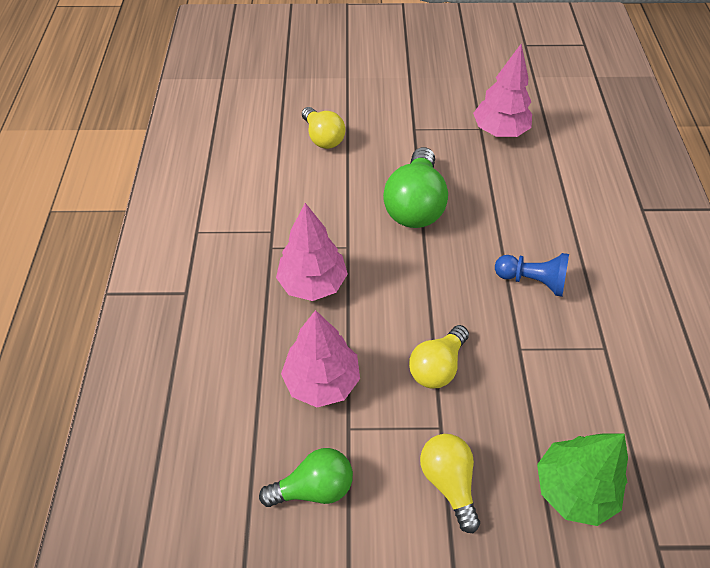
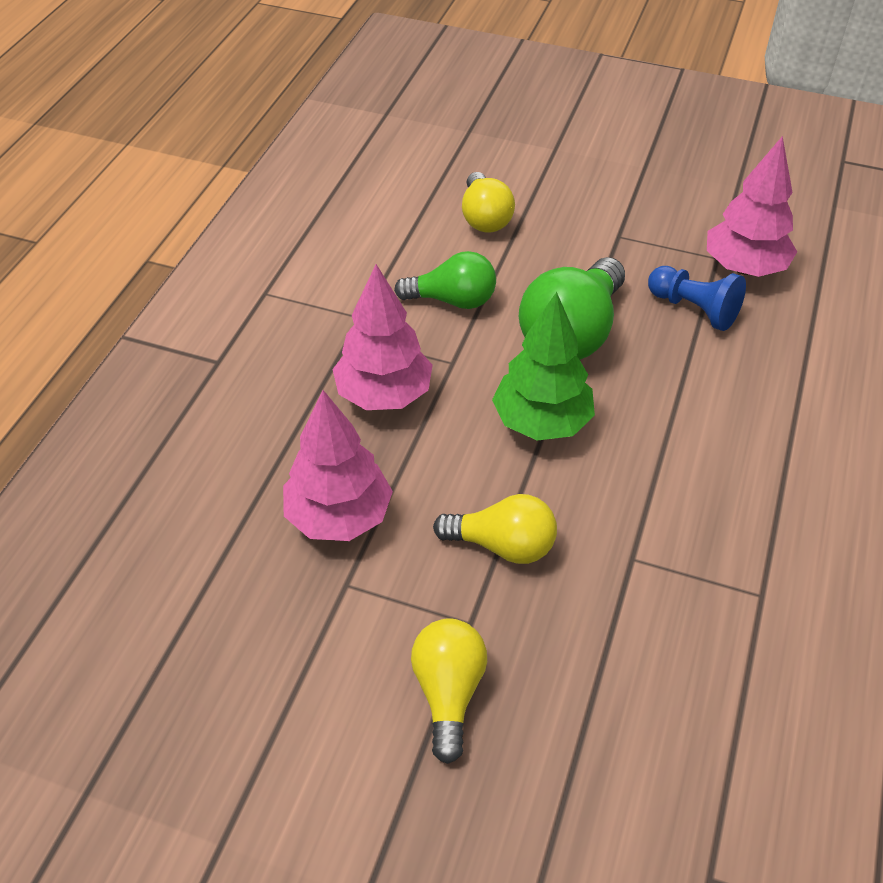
camera: 20 degrees right, 5 degrees down
(314, 487) = (268, 639): green light bulb -> green light bulb (453, 300)
(437, 366) = (503, 545): yellow light bulb -> yellow light bulb turned 135 degrees counterclockwise
(532, 281) = (695, 476): blue pawn -> blue pawn (694, 309)
(573, 488) = (621, 760): green tree -> green tree (542, 422)

